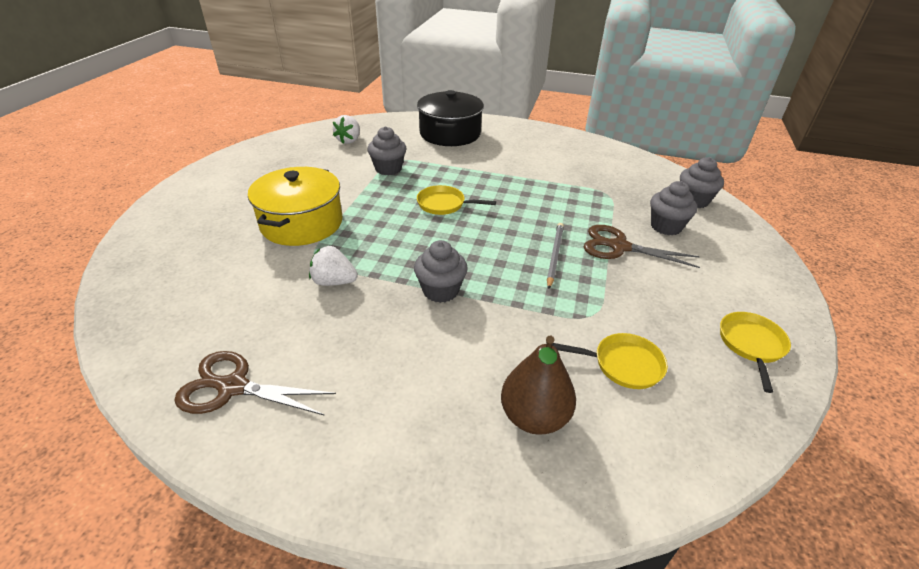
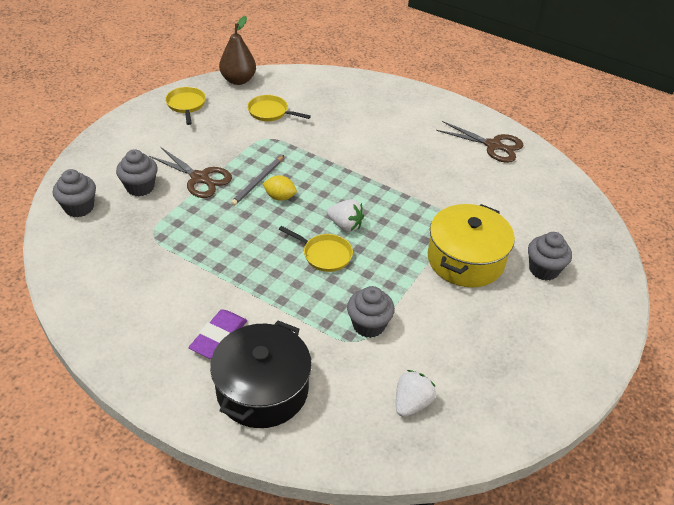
camera: 165 degrees left, 5 degrees up
(334, 282) = (436, 196): white strawberry -> white strawberry (345, 225)
(440, 290) = (359, 173): grey cupcake -> grey cupcake (543, 269)
(496, 149) = (219, 337): none -> purple eraser
(519, 244) = (280, 197): none -> yellow lemon
(534, 416) = (335, 103): brown pear -> brown pear (238, 80)
(751, 345) = (186, 105): yellow pan -> yellow pan turned 135 degrees clockwise

